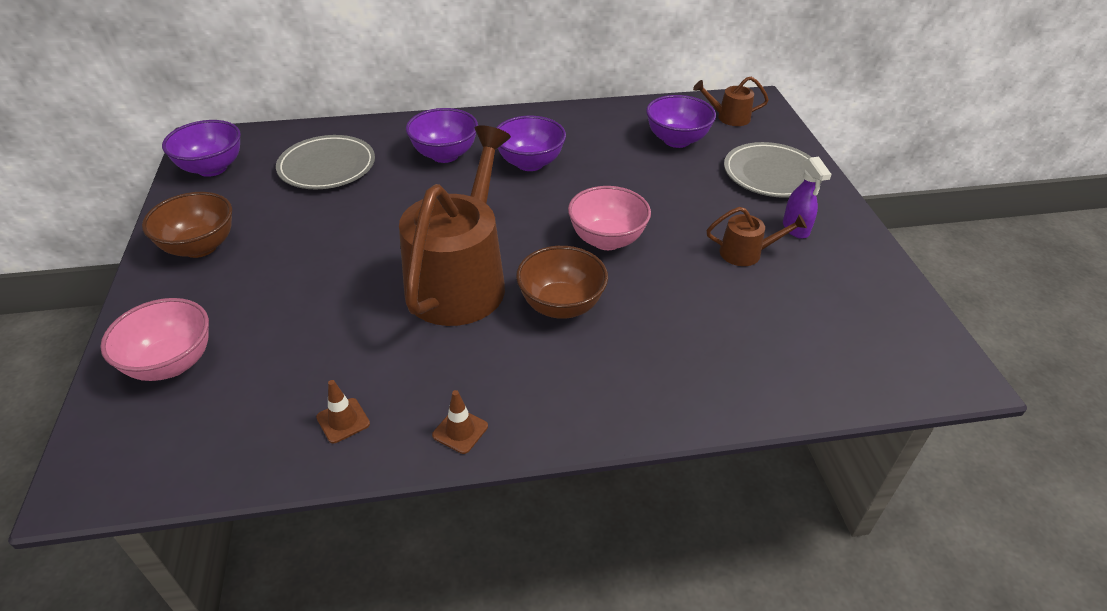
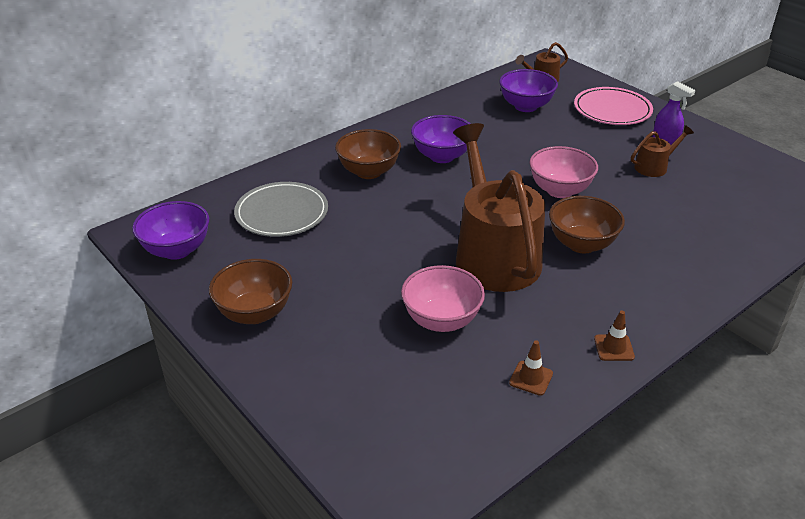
camera: 30 degrees left, 5 degrees down
(171, 363) = (351, 402): pink bowl -> pink bowl (441, 320)
(445, 155) = (369, 172): purple bowl -> brown bowl
(771, 174) = (612, 110): grey plate -> pink plate

